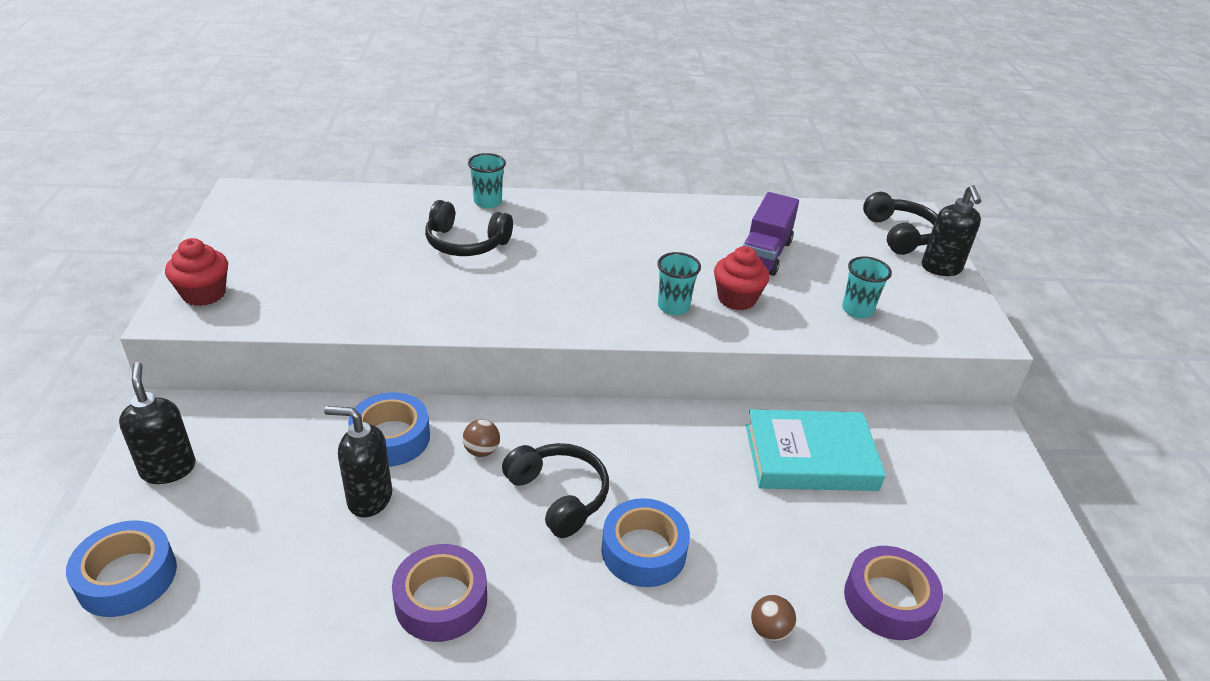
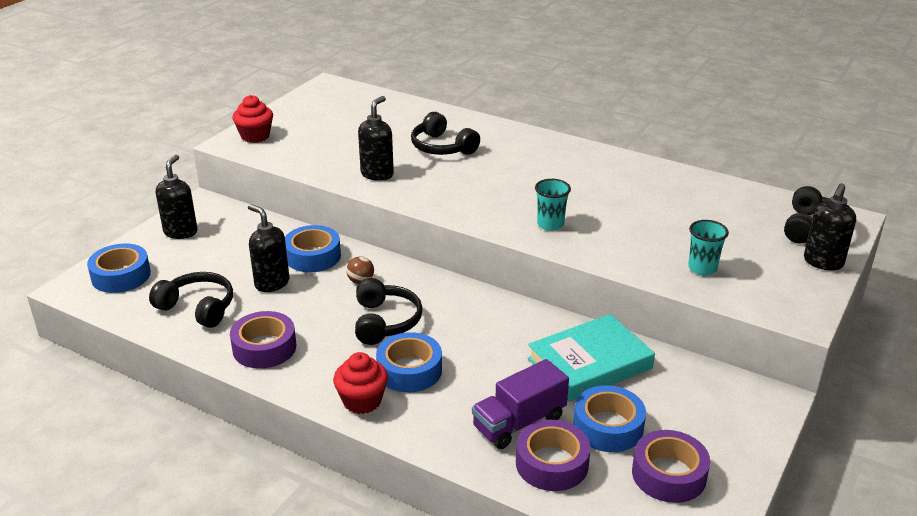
camera: 35 degrees right, 5 degrees down
(295, 579) = (198, 308): none -> black headphones
(421, 302) = (377, 174): none -> black soap dispenser
(487, 202) = (484, 125): turquoise cup -> none
(736, 299) = (607, 233): red cupcake -> red cupcake (362, 401)
(764, 254) = (667, 211): purple truck -> purple truck (519, 422)
(769, 630) = (447, 443): brown ball -> none
(810, 457) = (589, 363): turquoise book -> turquoise book turned 60 degrees counterclockwise
(894, 527) = (608, 427): none -> blue tape
(992, 557) = (669, 474): none -> purple tape

